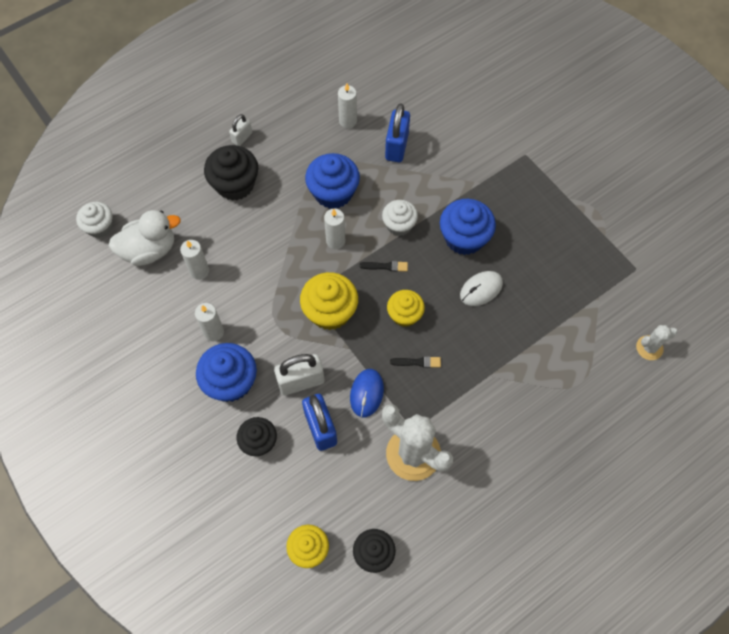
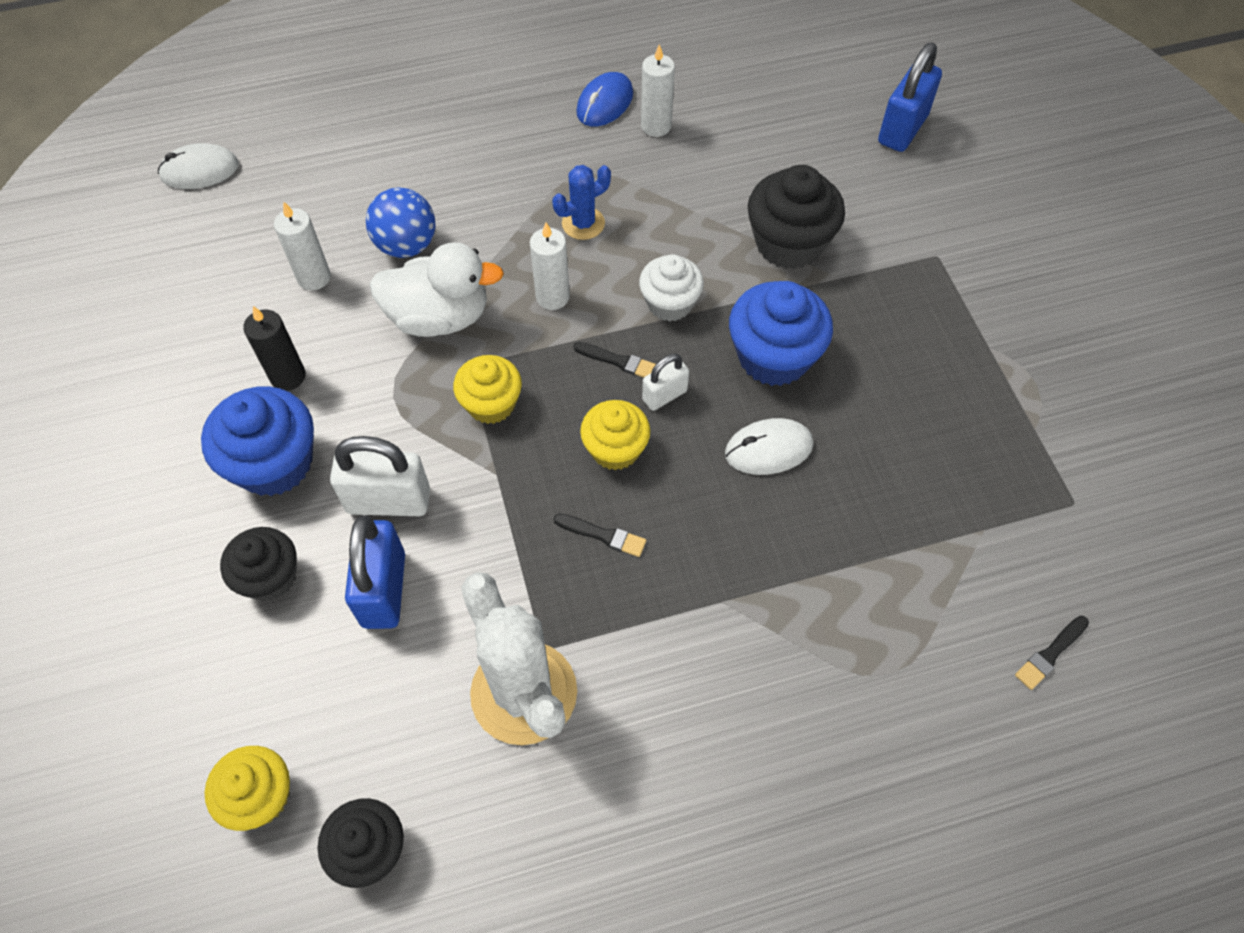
camera: 20 degrees right, 5 degrees down
(100, 227) = (199, 170): white cupcake -> white mouse
(149, 250) = (255, 224): white duck -> white duck (439, 317)
(214, 332) = (288, 376): white candle -> black candle
(235, 184) = (433, 168): black cupcake -> black cupcake (789, 243)
(242, 138) = (478, 105): white padlock -> white padlock (664, 395)
(242, 236) = (406, 245): none -> blue ball
(330, 311) = (491, 404): yellow cupcake -> yellow cupcake, size x0.65
(333, 193) = (583, 223): blue cupcake -> blue cactus
(366, 393) = (490, 558): blue mouse -> blue mouse (604, 103)
(396, 146) = (719, 184): blue padlock -> blue padlock (902, 129)
(649, 348) = (1050, 653): white cactus -> black brush

